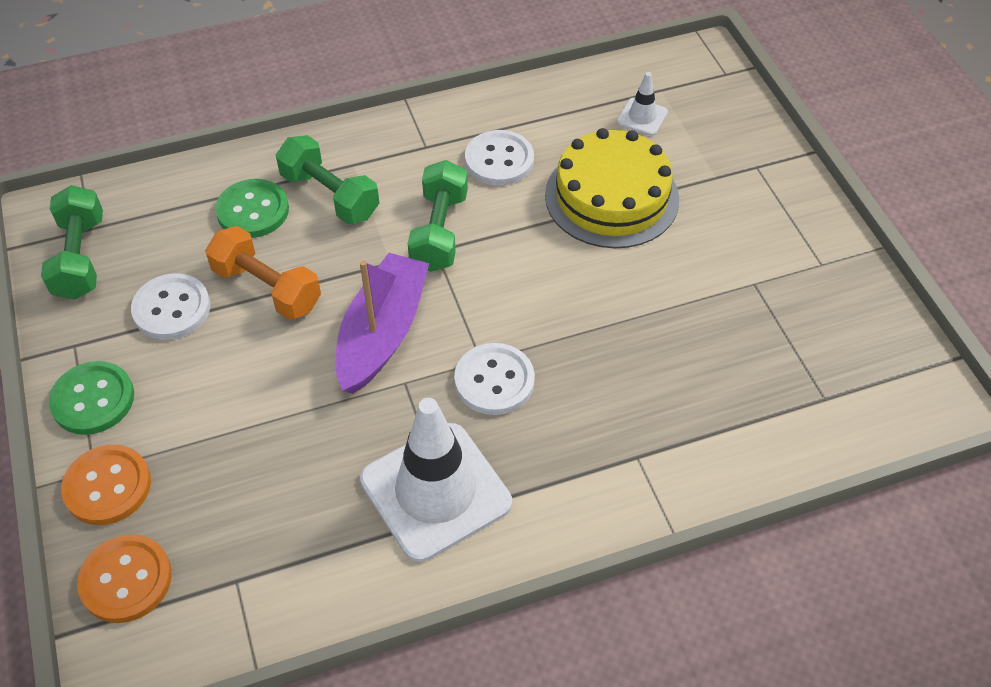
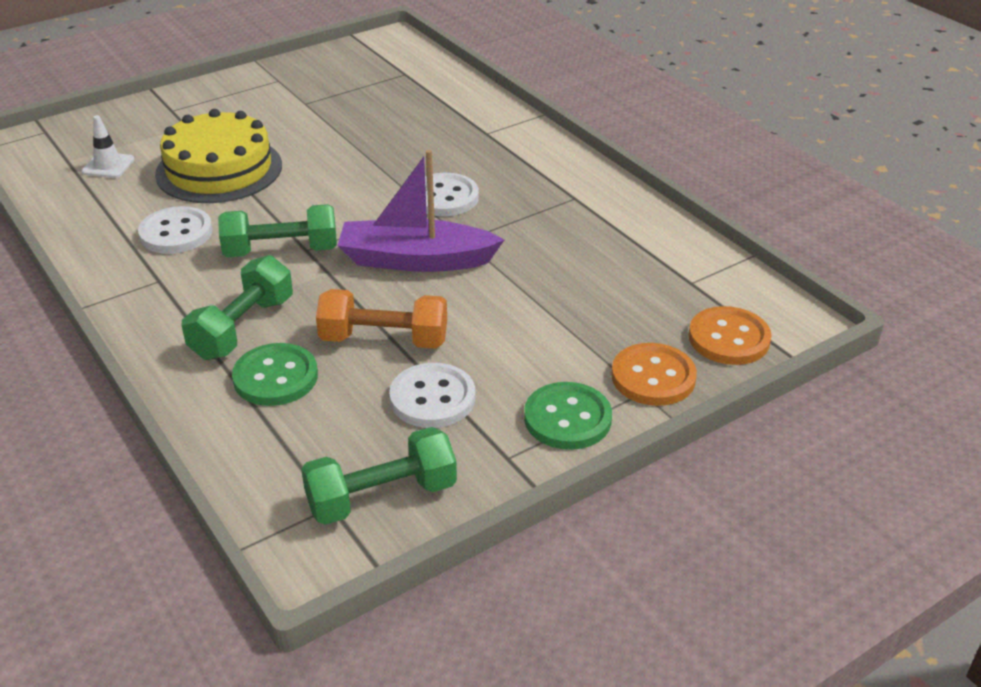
camera: 105 degrees left, 15 degrees down
(267, 288) = (384, 340): orange dumbbell -> orange dumbbell turned 75 degrees clockwise
(435, 491) = (560, 207): white traffic cone -> none

